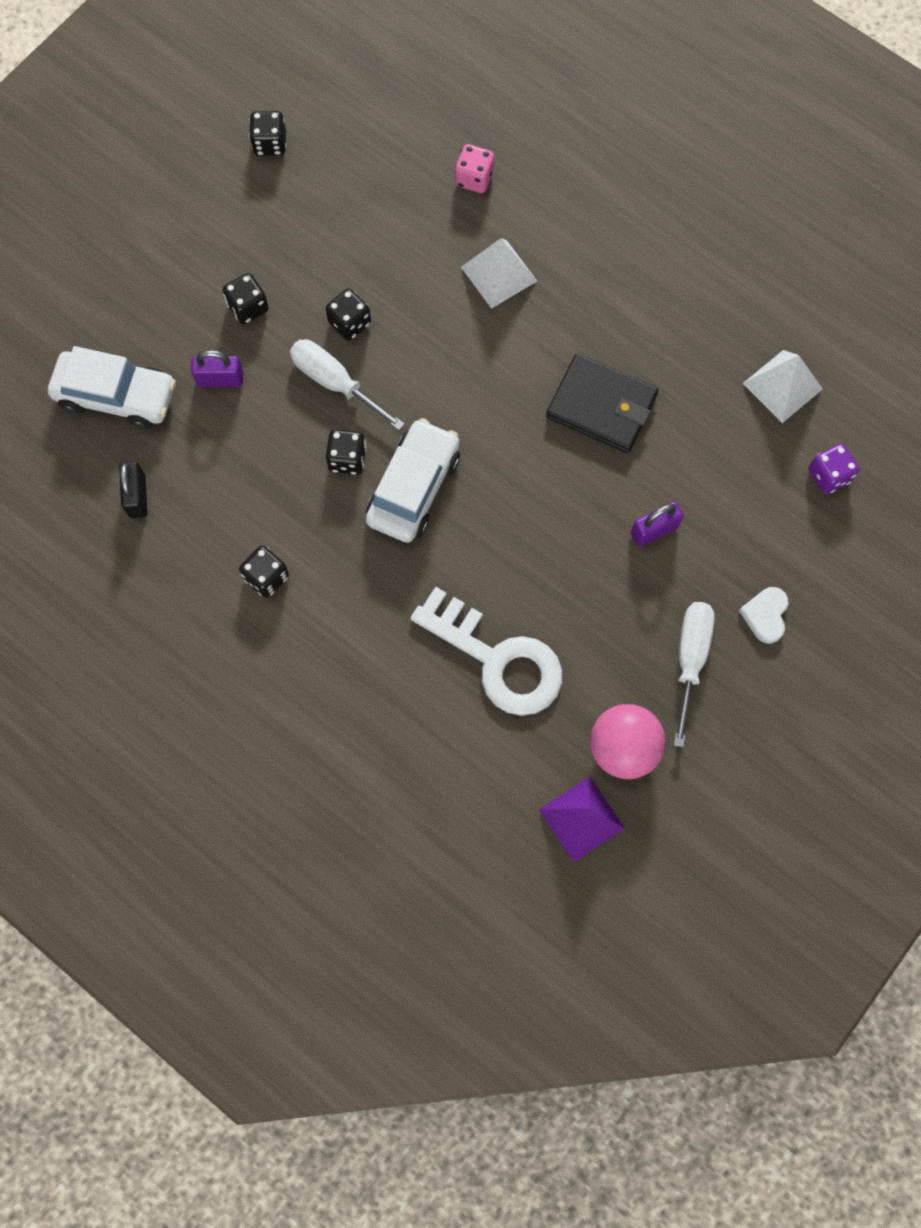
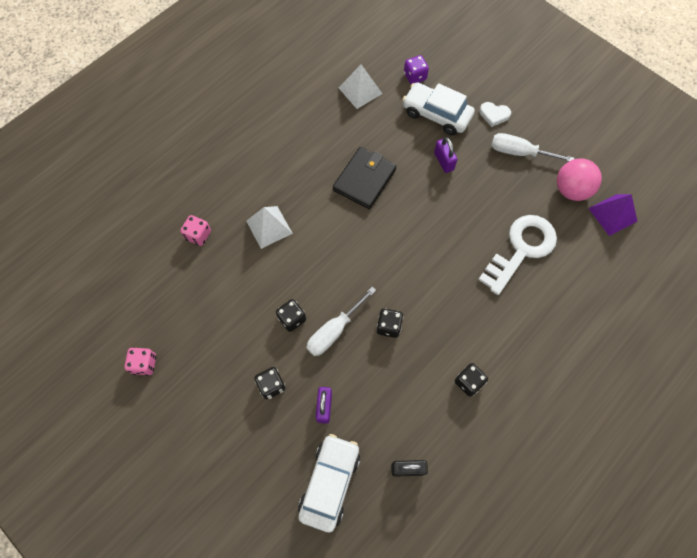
camera: 85 degrees left, 5 degrees down
(270, 144) = (144, 364): black dice -> pink dice
(413, 488) = (411, 288): white car -> white car (436, 114)

